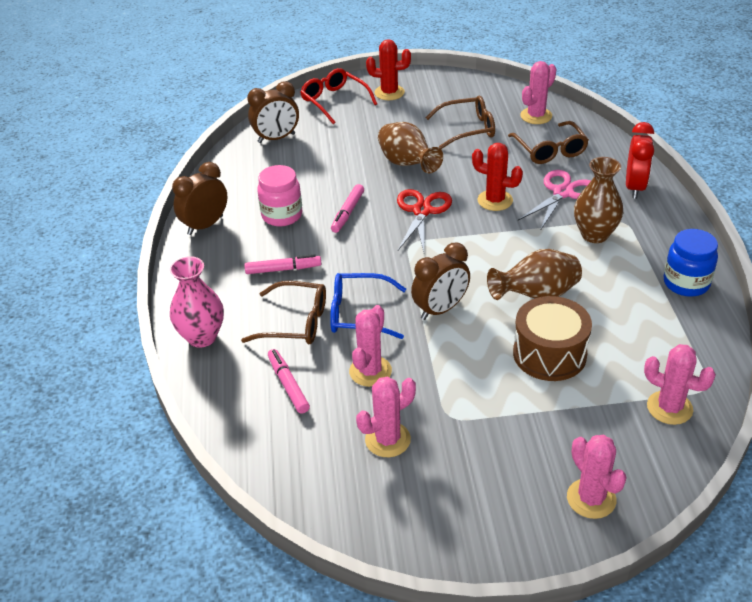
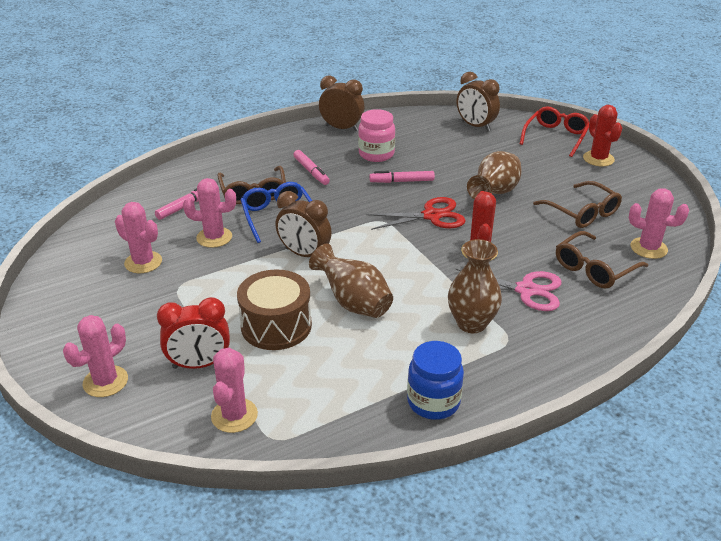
camera: 65 degrees right, 5 degrees down
(202, 337) = (220, 160): pink vase -> none
(634, 187) = (578, 338): red clock -> red clock (199, 364)

